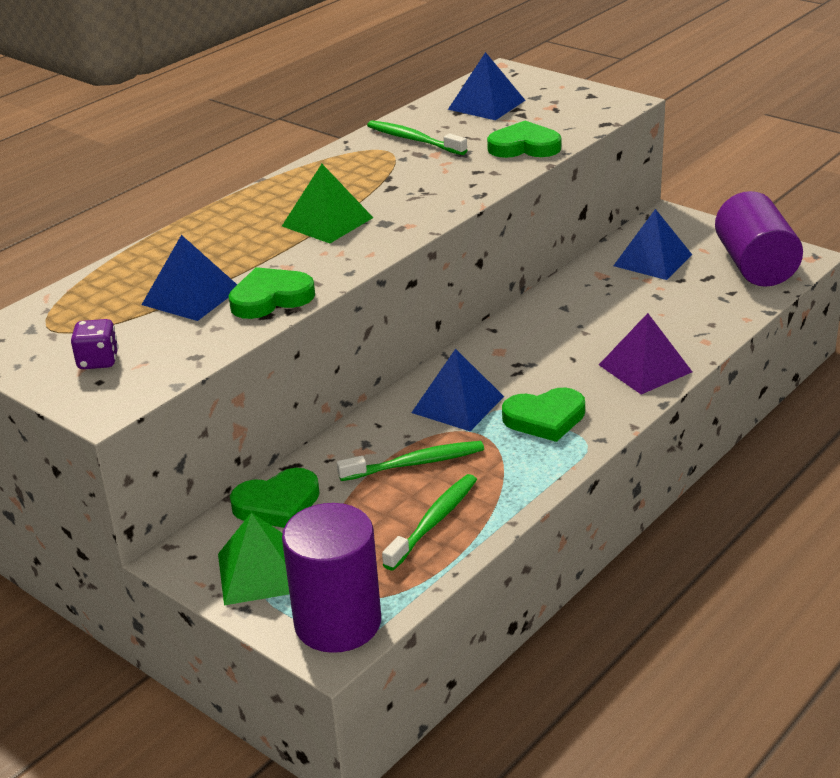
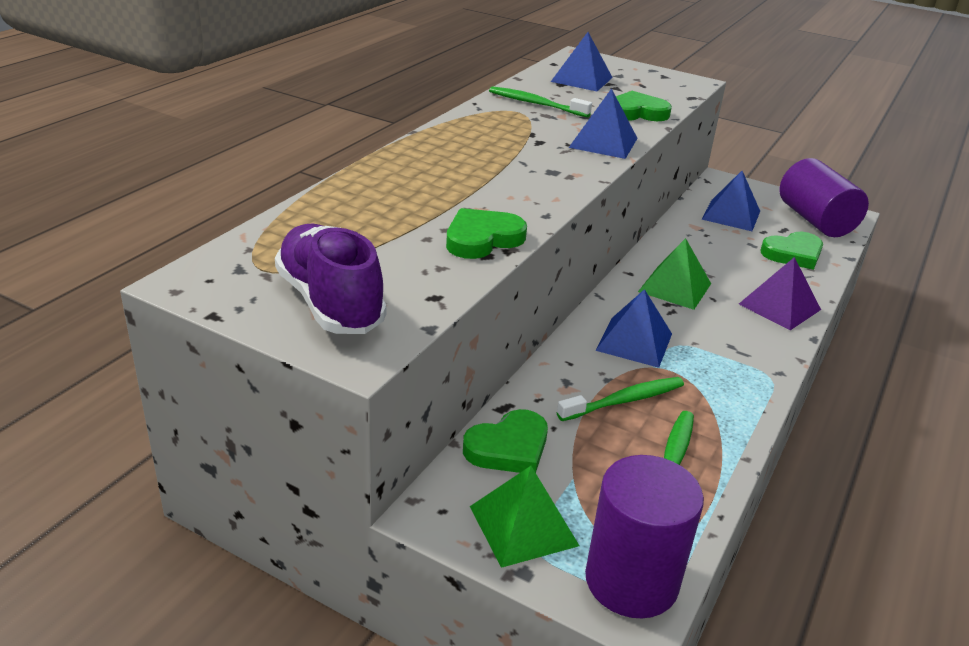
camera: 15 degrees left, 0 degrees up
(98, 361) = (330, 302): purple dice -> purple shoe
(191, 296) = (400, 236): blue pyramid -> blue pyramid (603, 142)
(327, 221) = (498, 169): green pyramid -> green pyramid (675, 287)
(545, 418) = (720, 354): green heart -> green heart (793, 254)

